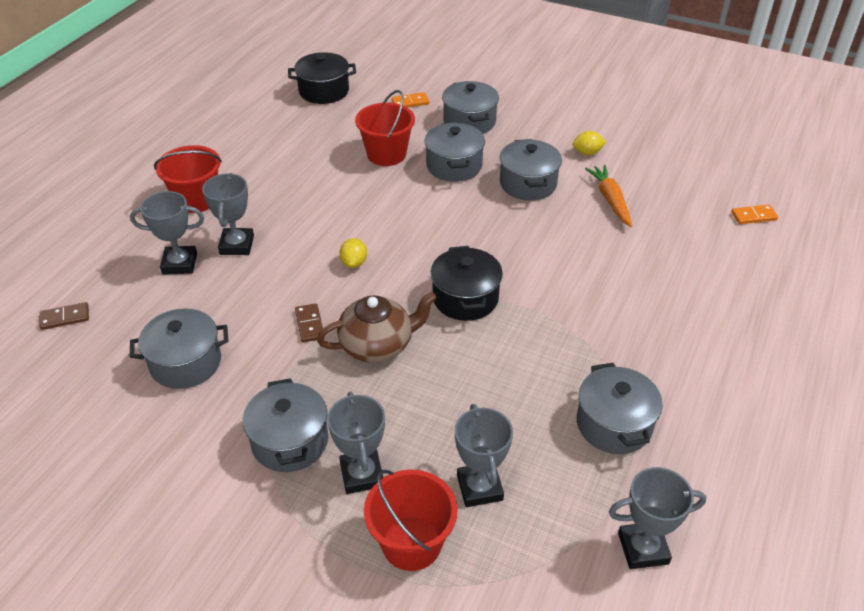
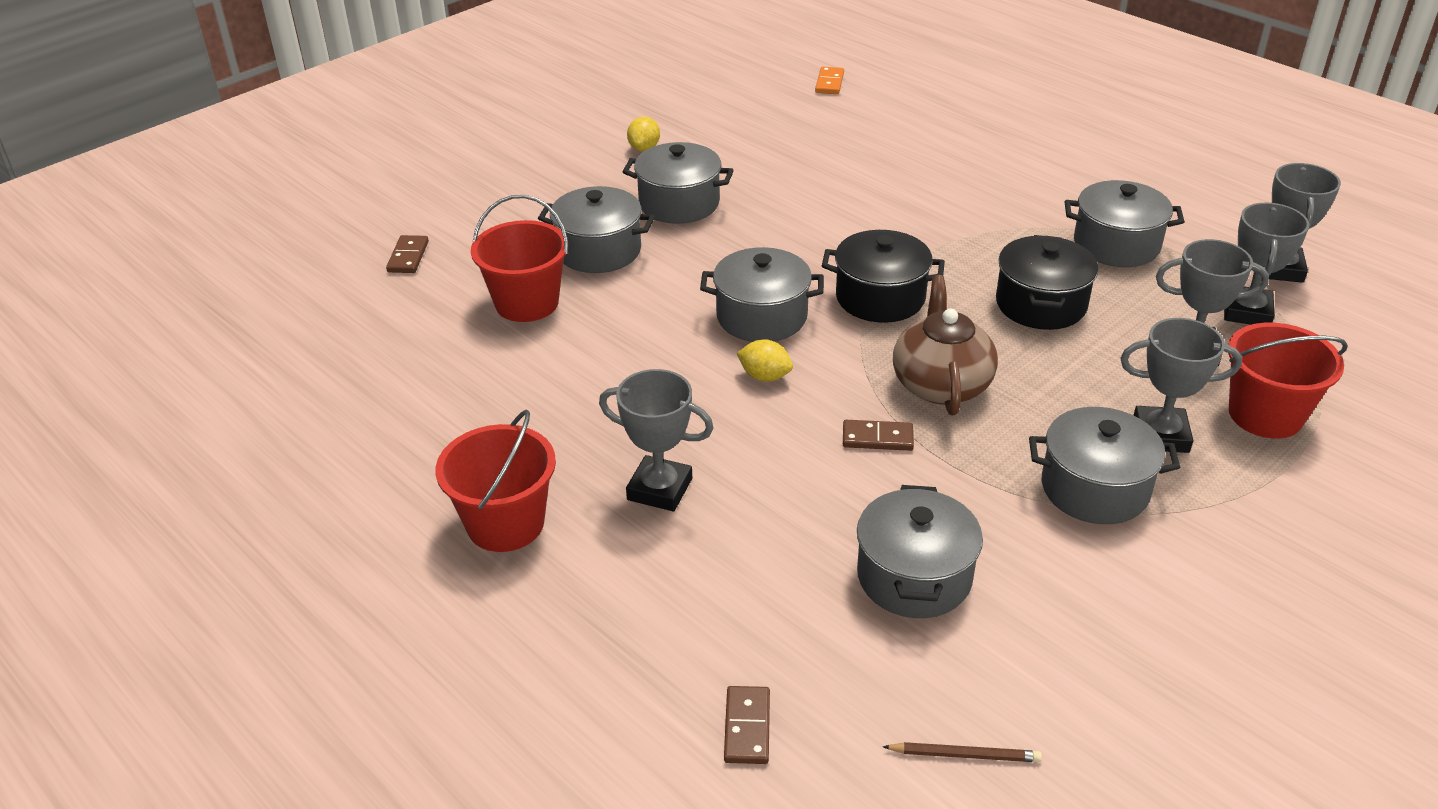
camera: 70 degrees left, 5 degrees down
(50, 406) = (964, 754): none -> brown pencil
(180, 264) = (672, 562): grey trophy -> grey trophy (1247, 311)
(324, 91) = (295, 335): black pot -> black pot (1041, 304)
(410, 102) = (408, 257): orange domino -> brown domino
(469, 122) = (503, 217): grey pot -> grey pot (761, 317)
(610, 200) = (749, 156): orange carrot -> none

